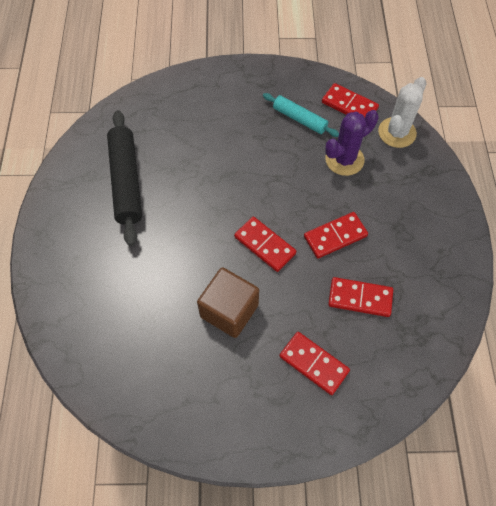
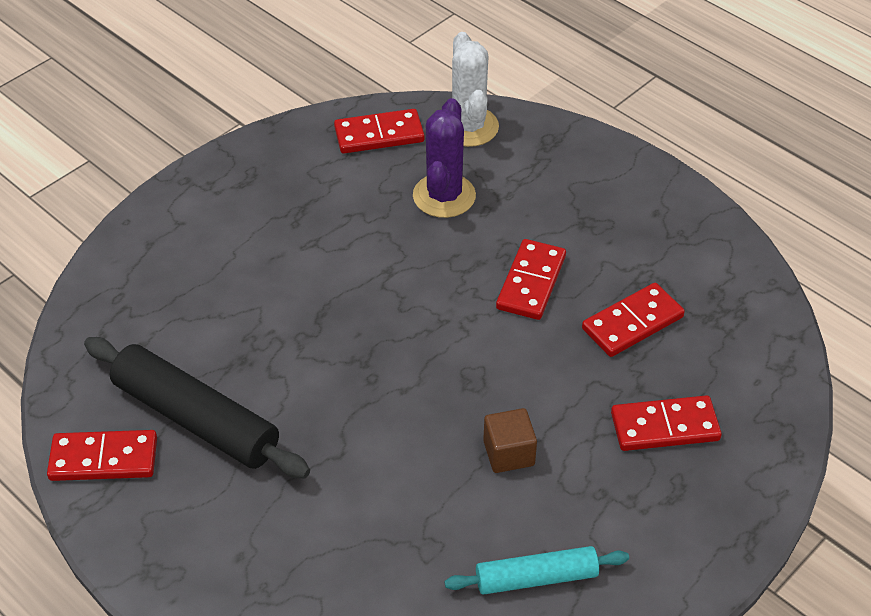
camera: 45 degrees left, 15 degrees down
(229, 311) = (508, 453): brown cube -> brown cube, size x0.59
(264, 245) = (463, 353): red domino -> red domino (103, 459)
(299, 119) = (337, 189): turquoise rolling pin -> turquoise rolling pin (536, 578)

